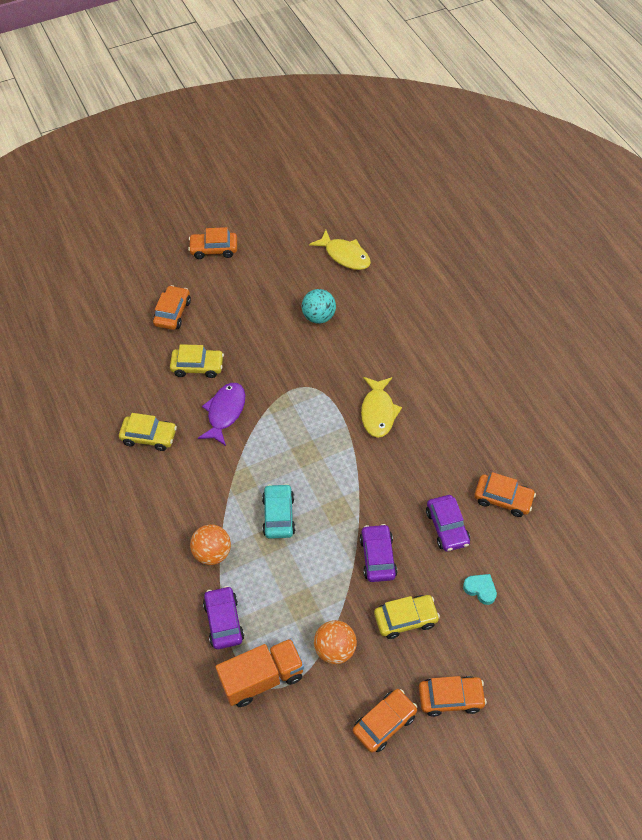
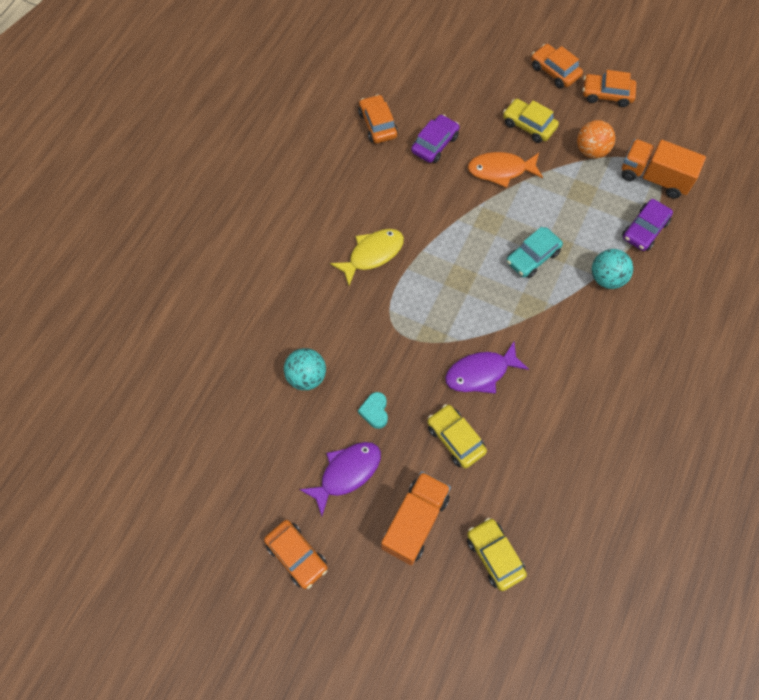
camera: 130 degrees left, 10 degrees up
(149, 436) = (562, 415): yellow car -> yellow car (494, 555)
(172, 313) = (415, 522): orange car -> orange truck
(212, 553) = (606, 278): orange ball -> turquoise ball
(235, 299) = (346, 473): none -> purple fish
(345, 255) = (205, 411): yellow fish -> none
(377, 557) = (500, 170): purple car -> orange fish
(480, 589) = (464, 98): turquoise heart -> turquoise heart (375, 411)

